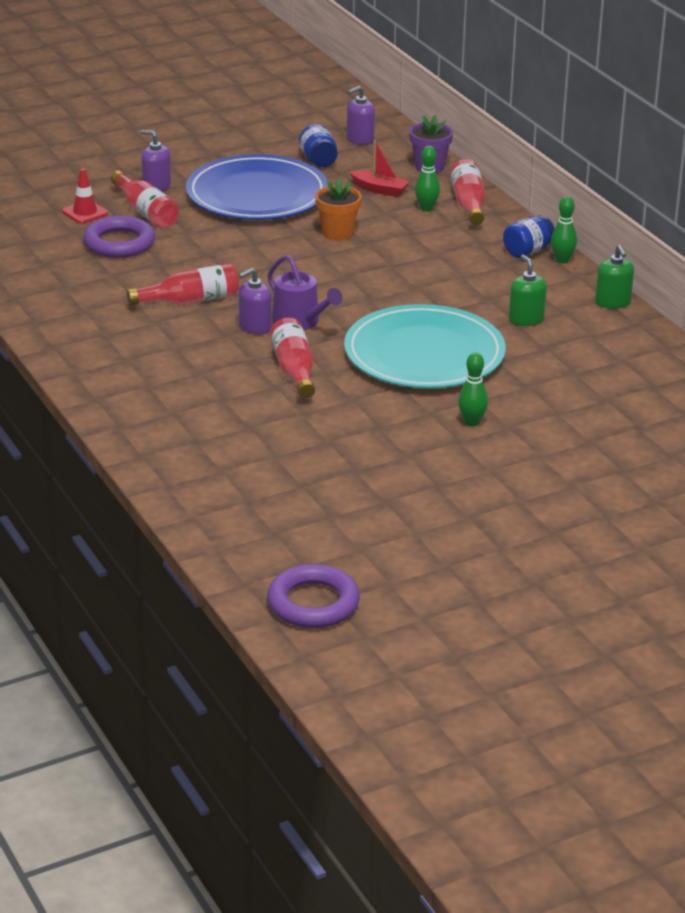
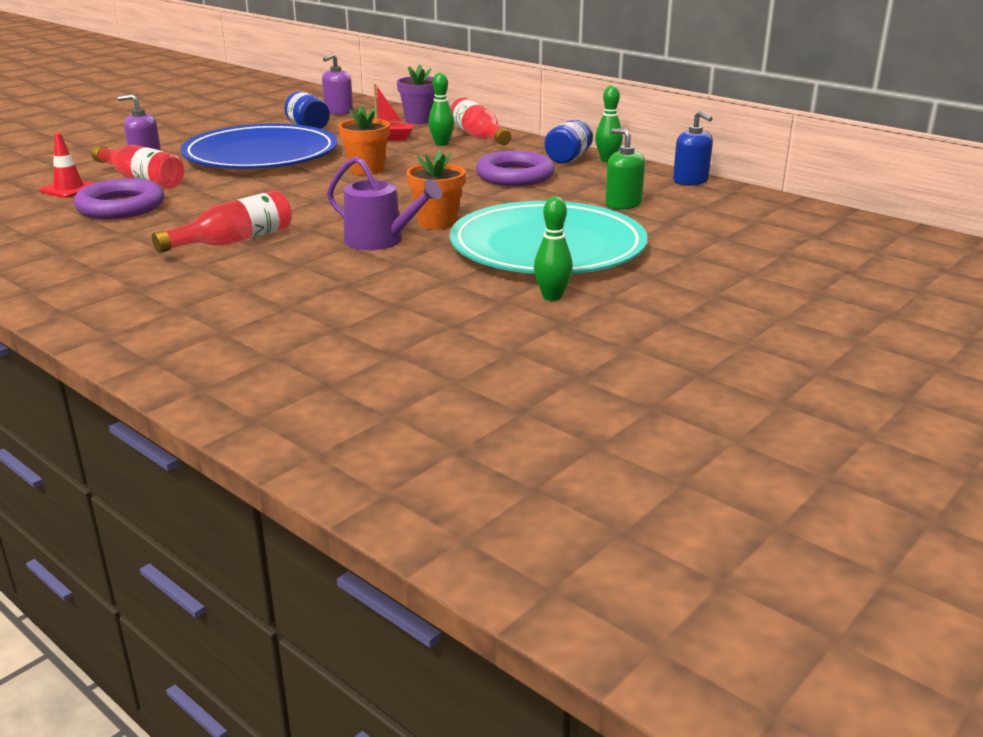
camera: 20 degrees left, 5 degrees down
(254, 327) = (329, 253): purple soap dispenser -> none
(294, 370) = (408, 284): red bottle -> none
(313, 603) = (694, 595): purple ring -> purple ring (515, 176)
(356, 310) = (437, 222): none -> orange flower pot
(471, 422) = (667, 299): green bowling pin -> green bowling pin (552, 296)
(612, 302) = (690, 181): green soap dispenser -> blue soap dispenser

